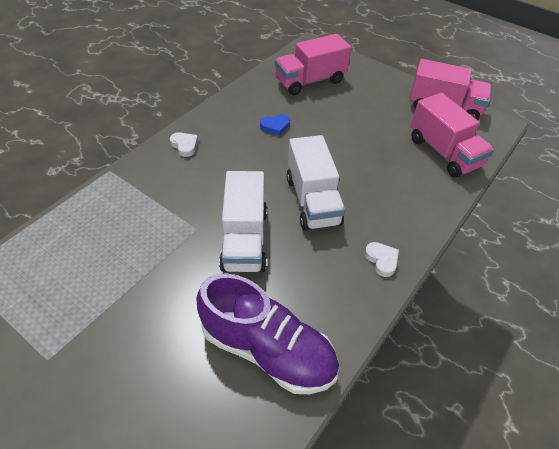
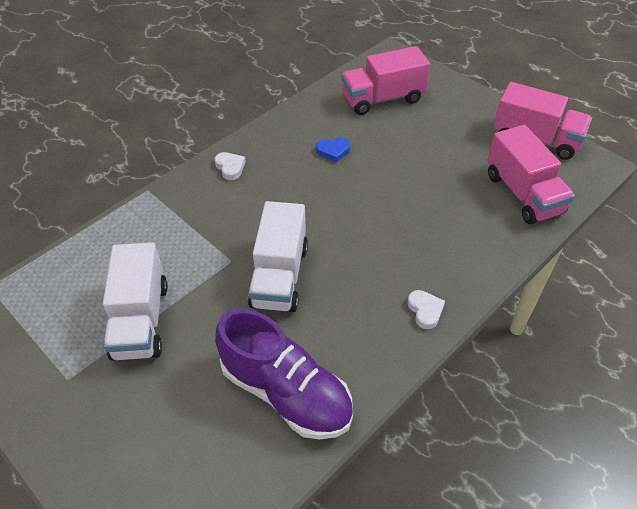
camera: 10 degrees right, 0 degrees up
(312, 201) = (361, 239): white truck -> white truck (141, 320)

